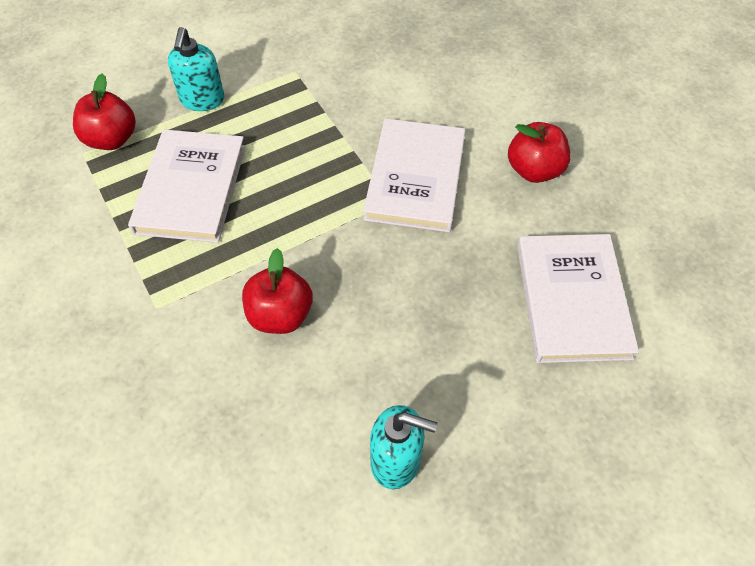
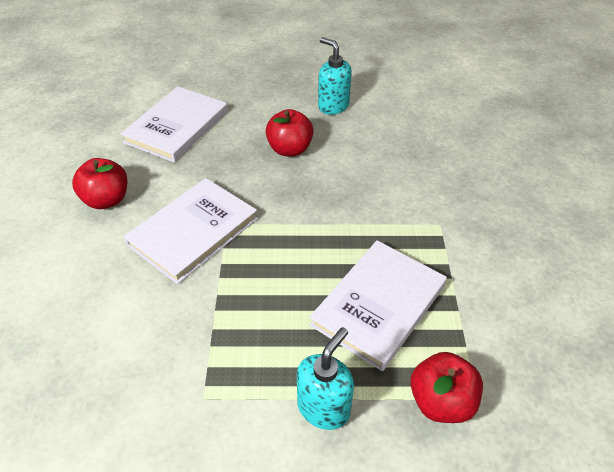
camera: 150 degrees left, 10 degrees down
(280, 315) = (355, 186): red apple -> red apple (290, 149)

